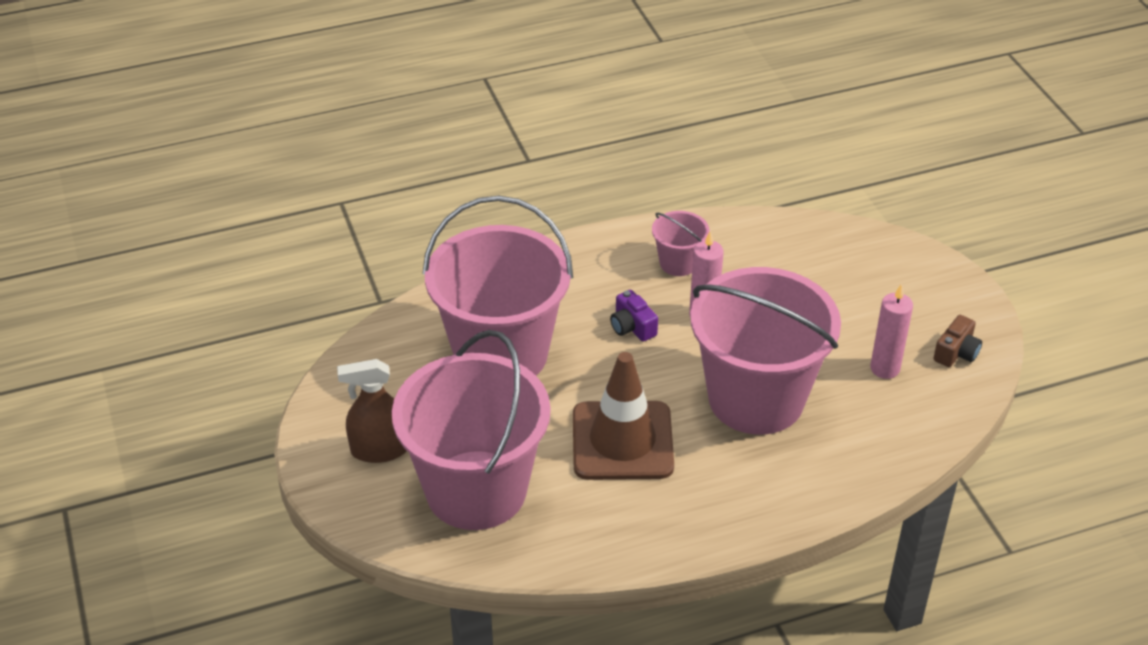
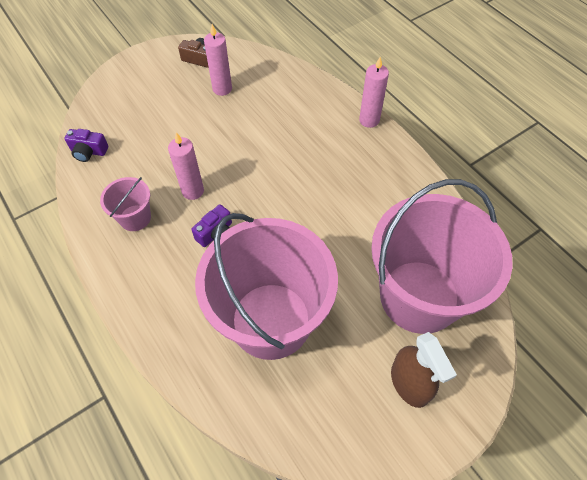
camera: 105 degrees left, 15 degrees up
(622, 441) = (335, 214): brown traffic cone -> none
(756, 398) = (269, 148): pink bucket -> none
(781, 521) = (369, 120): none -> pink candle
(795, 232) = (88, 151): none -> purple camera

